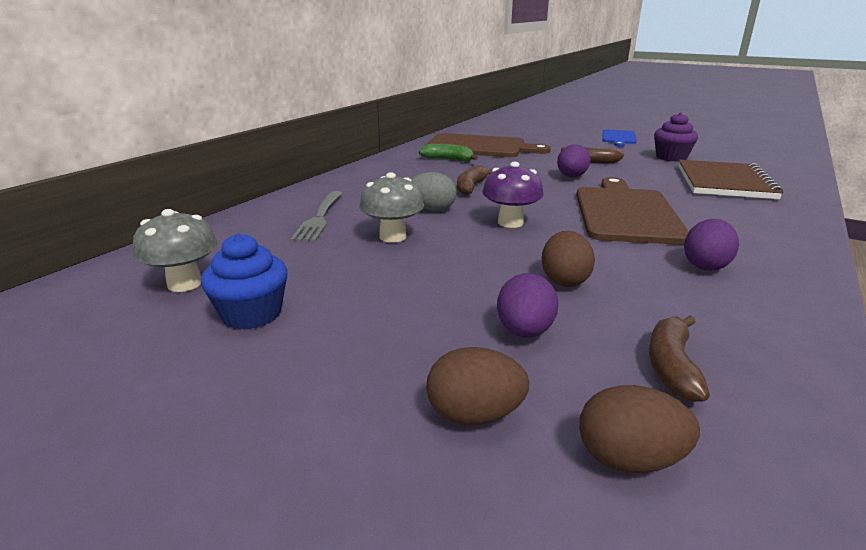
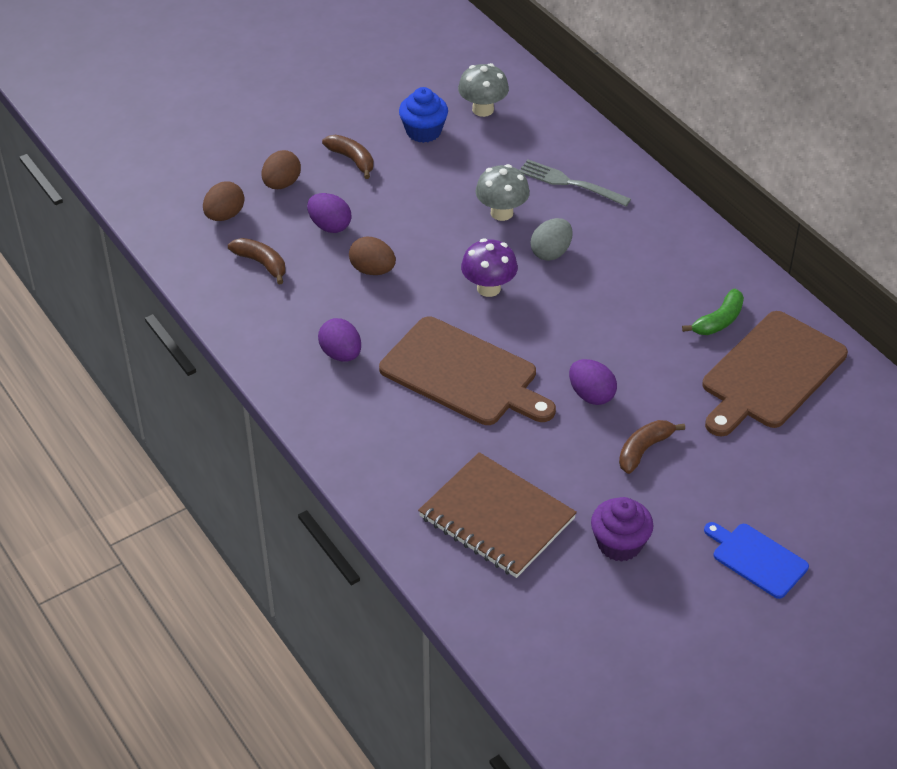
camera: 115 degrees right, 20 degrees up
(471, 187) = (599, 300): brown banana -> brown banana (352, 160)

